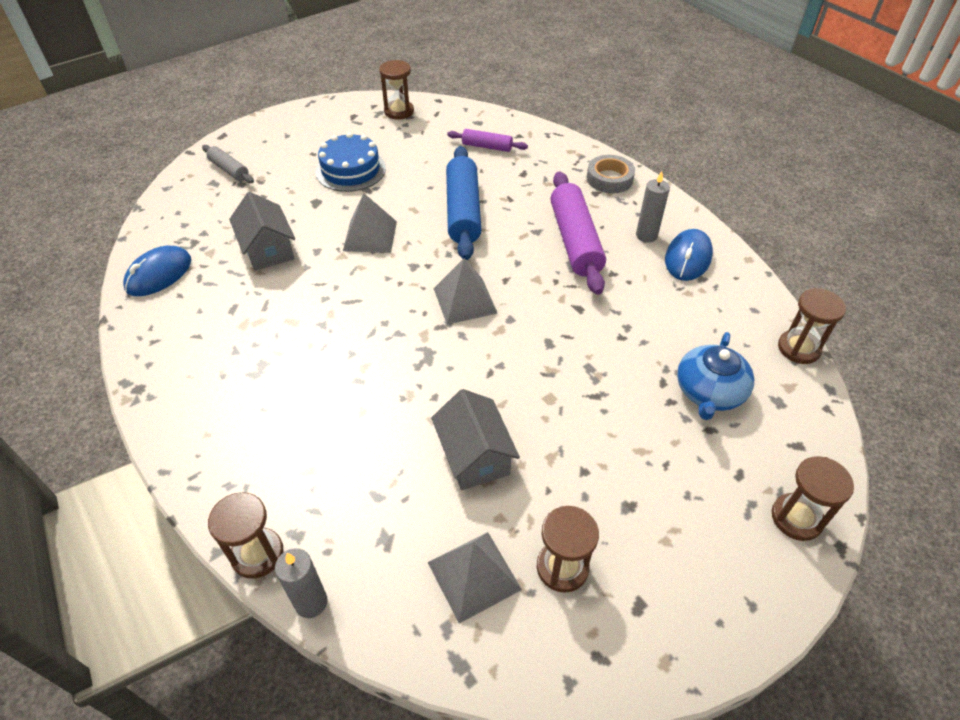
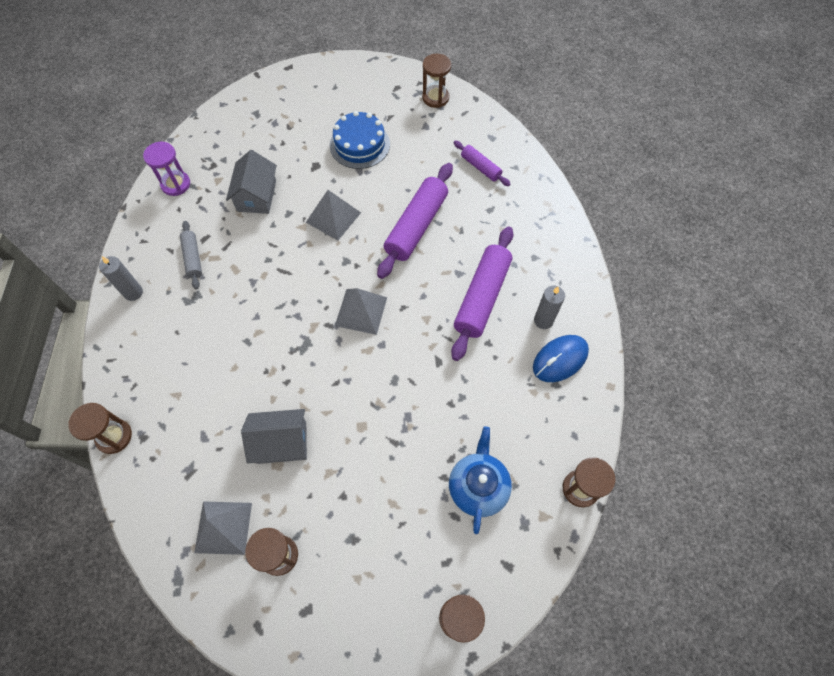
camera: 30 degrees right, 15 degrees up
(159, 274) = (175, 184): blue mouse -> purple hourglass
(229, 170) = (274, 105): grey rolling pin -> grey rolling pin (193, 258)
(311, 602) = (123, 487): grey candle -> grey candle (133, 292)
(463, 211) = (416, 226): blue rolling pin -> purple rolling pin
(474, 455) = (281, 442): grey house -> grey house turned 75 degrees clockwise
(609, 179) = (557, 248): grey tape -> none
(709, 392) = (478, 486): blue teapot -> blue teapot turned 135 degrees clockwise

